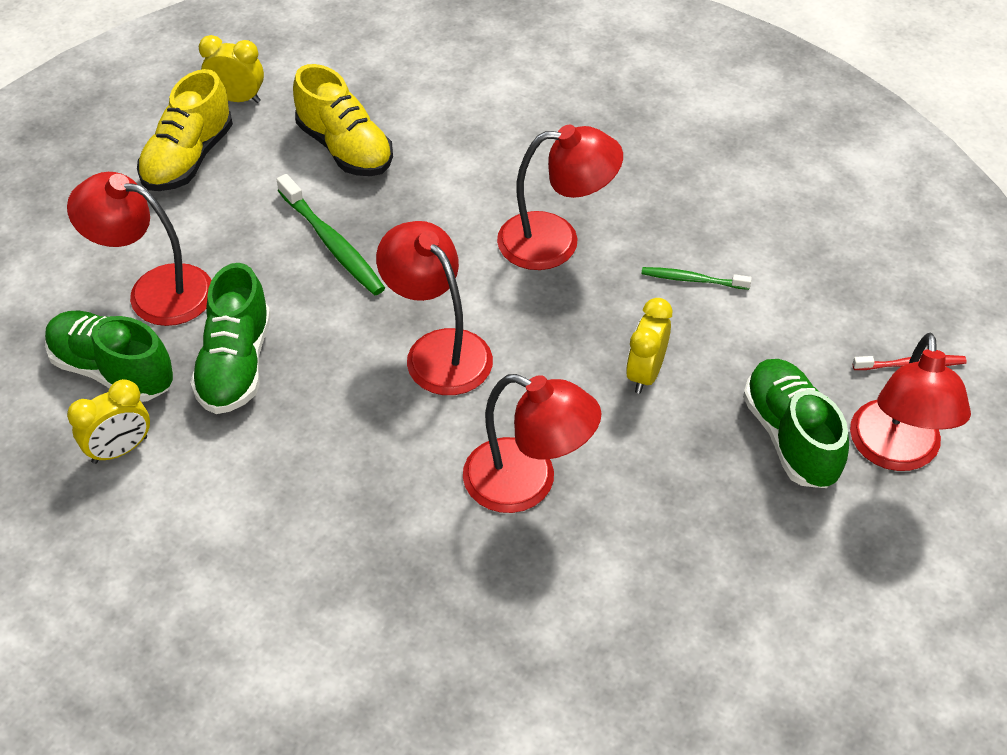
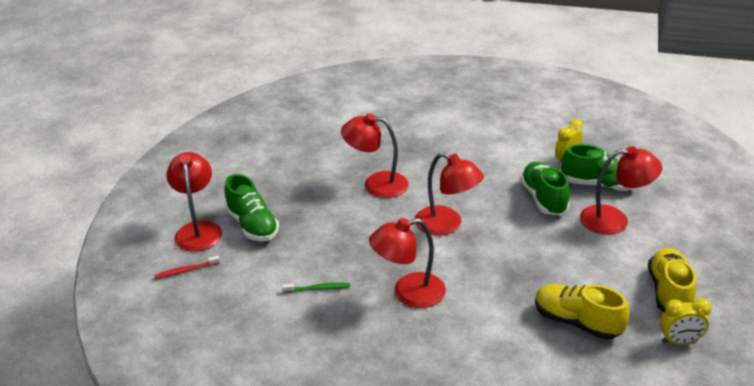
camera: 165 degrees right, 15 degrees down
(332, 244) = (539, 263): green toothbrush -> none
(645, 373) = (333, 237): yellow clock -> none

